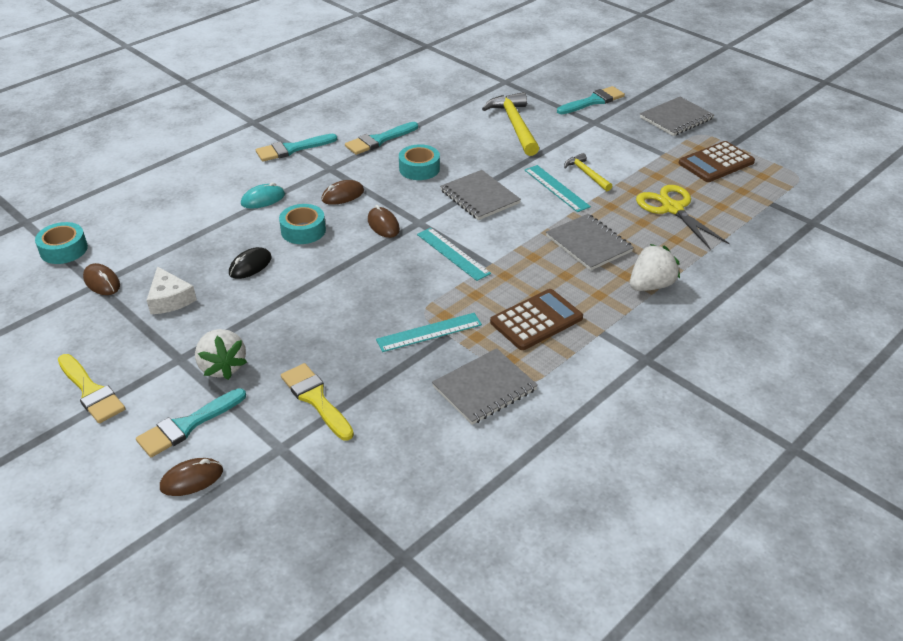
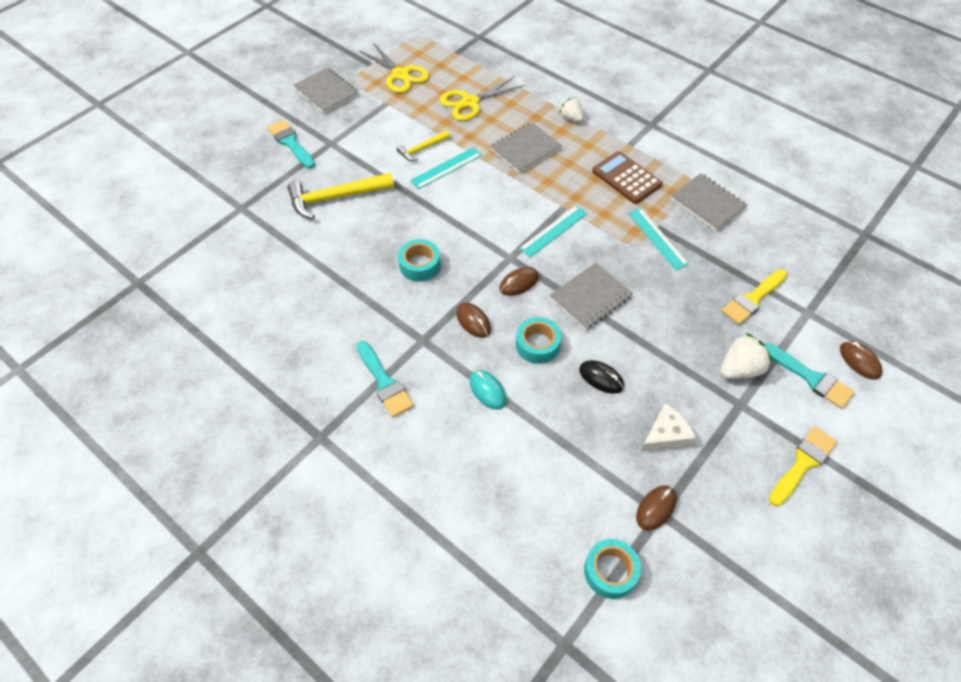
camera: 95 degrees left, 15 degrees up
(379, 140) = (364, 304): turquoise brush -> none
(479, 197) = (465, 218): grey notebook -> grey notebook (590, 297)
(651, 285) = (571, 118): white strawberry -> white strawberry, size x0.65
(716, 163) = (400, 75): brown calculator -> yellow scissors

